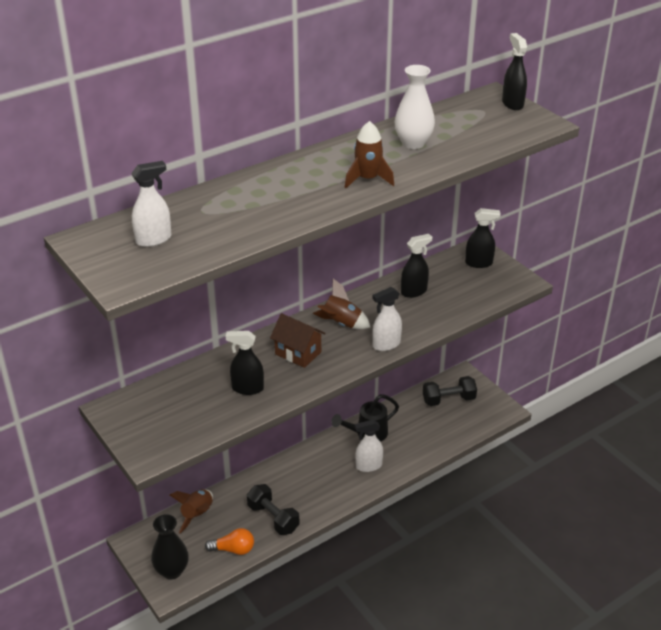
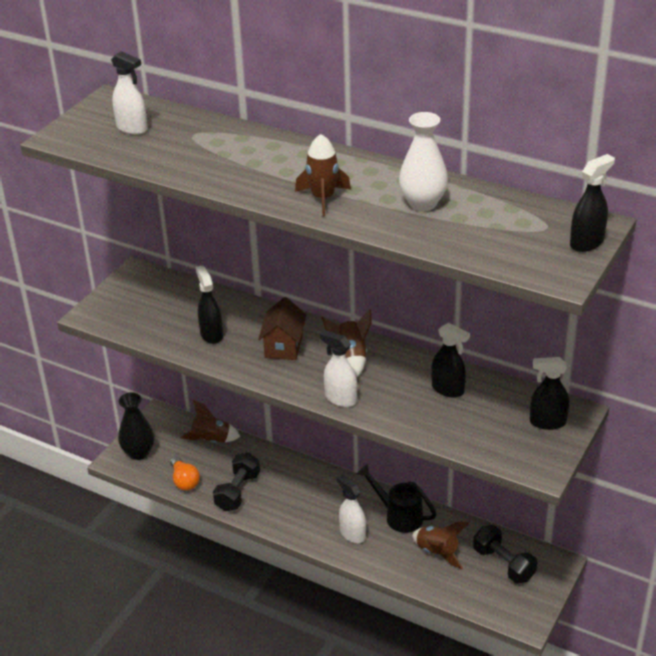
camera: 65 degrees right, 0 degrees up
(416, 427) = (437, 552): none -> brown rocket
(479, 263) = (547, 422): black spray bottle -> black spray bottle turned 120 degrees clockwise

